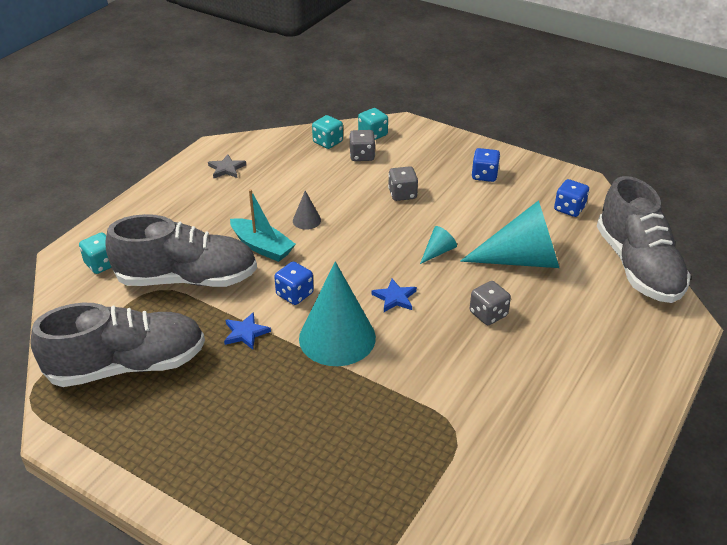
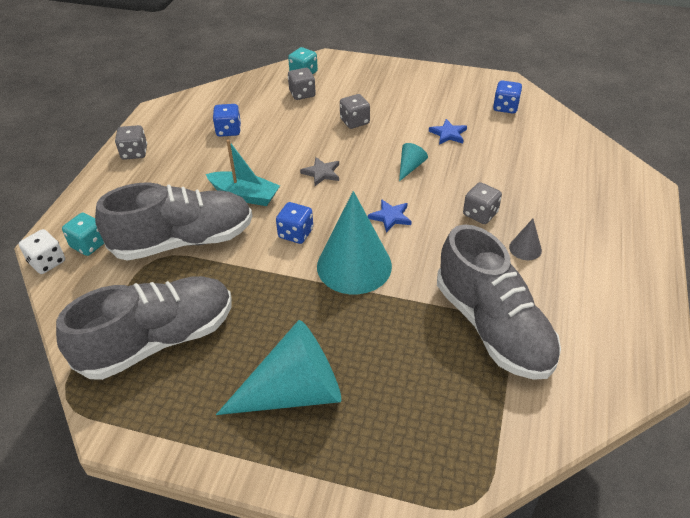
camera: 15 degrees left, 5 degrees up
(60, 272) = (47, 262): none -> white dice
(176, 185) = (134, 153): none -> grey dice
(226, 168) = (178, 128): grey star -> grey star (321, 173)
(245, 333) = (264, 281): blue star -> blue star (448, 134)
(306, 220) = (276, 162): grey cone -> grey cone (525, 248)
(327, 142) = (265, 87): turquoise dice -> none
(484, 175) = (419, 92): blue dice -> blue dice (228, 130)
(522, 259) = (486, 159): turquoise cone -> turquoise cone (294, 392)
(637, 266) = (585, 146): grey shoe -> grey shoe (493, 327)

